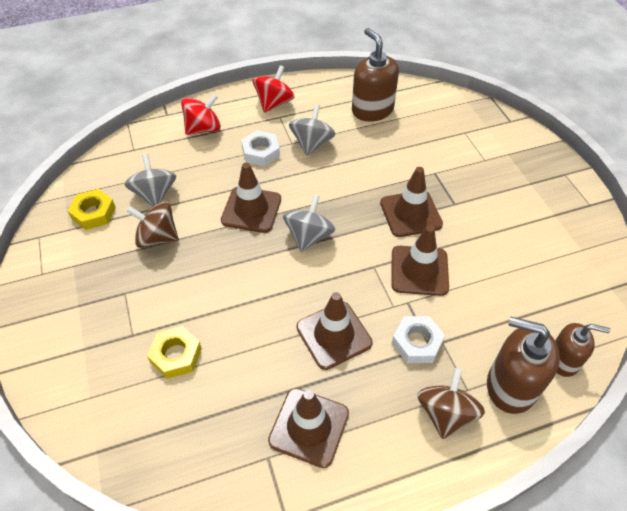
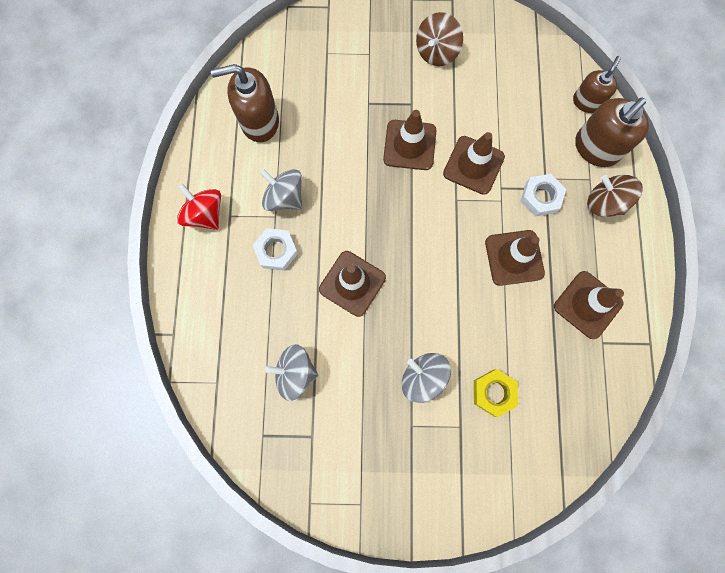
camera: 70 degrees left, 25 degrees up
(93, 213) = (298, 441): yellow nut -> none
(157, 238) = (355, 382): brown spinning top -> brown spinning top (436, 52)
(203, 128) = (215, 300): red spinning top -> none
(309, 236) = (404, 242): grey spinning top -> grey spinning top (423, 377)

